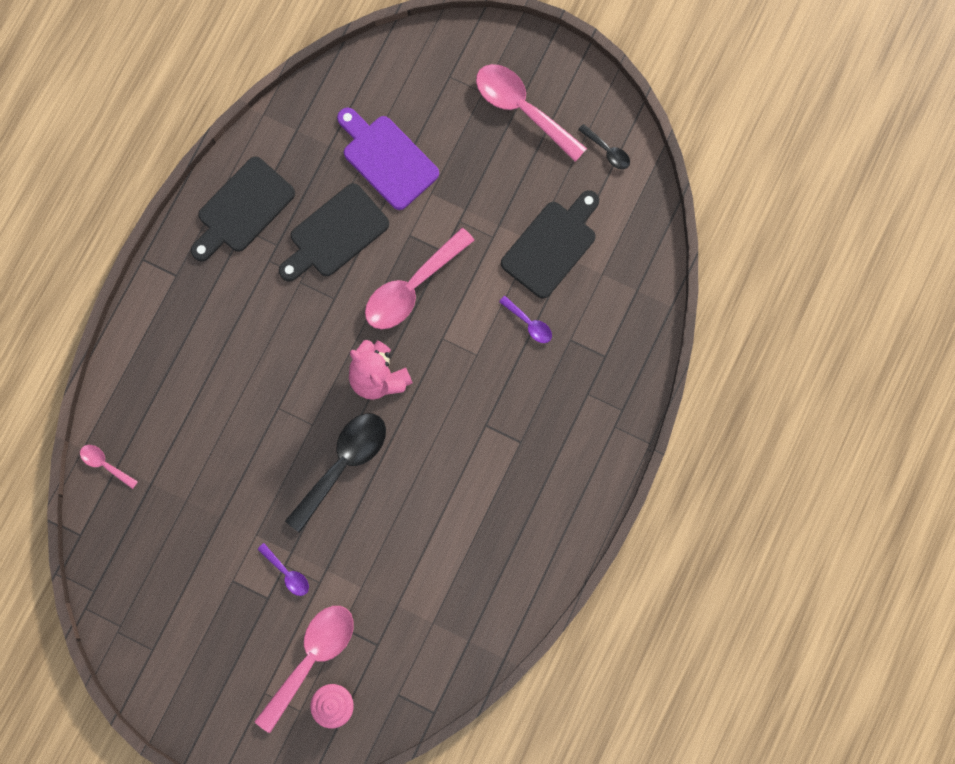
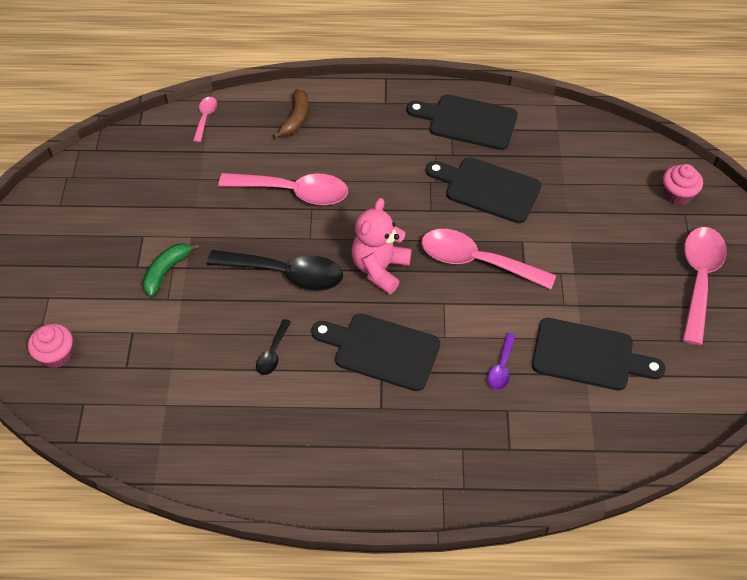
camera: 65 degrees right, 25 degrees down
(153, 374) = (296, 119): none -> brown banana
(287, 573) = (166, 271): purple spoon -> green banana
(311, 658) = (93, 320): pink spoon -> pink spoon (293, 192)
(387, 159) = (578, 199): purple cutting board -> none
(425, 69) = (677, 194): none -> pink cupcake
(465, 415) = (381, 350): none -> black cutting board
(607, 151) = (713, 365): black spoon -> black spoon (273, 353)

